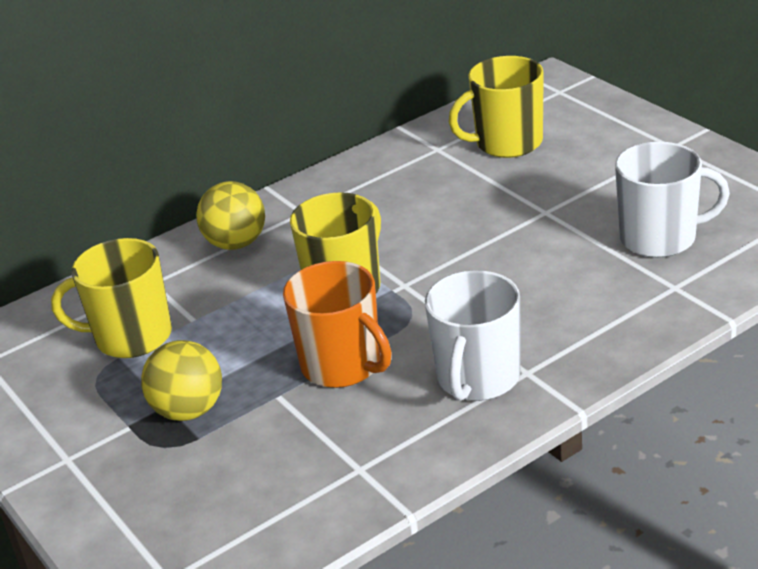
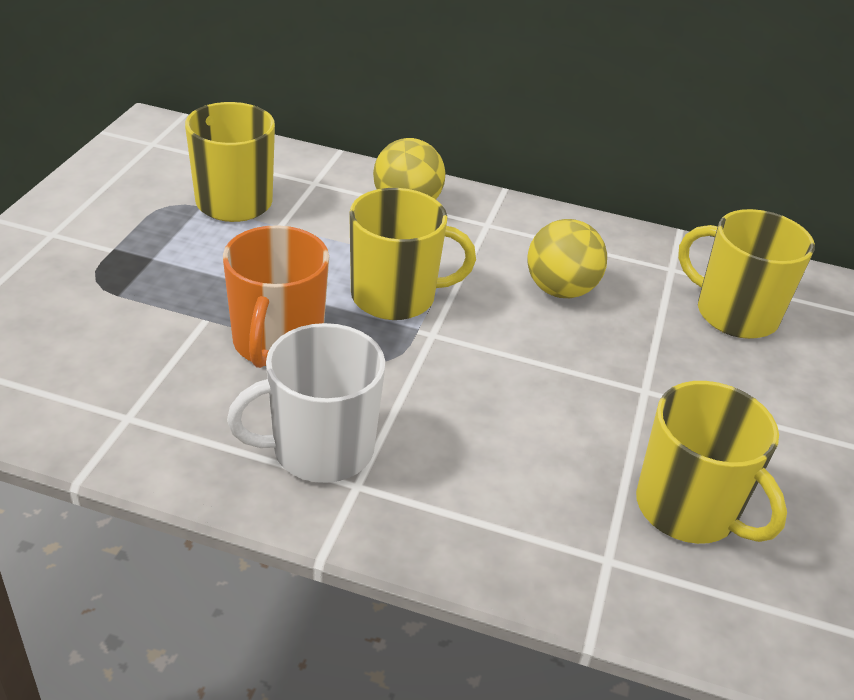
camera: 45 degrees right, 5 degrees up
(189, 410) = (152, 274): yellow ball -> yellow ball (560, 290)
(660, 238) = (688, 509): white mug -> yellow mug

